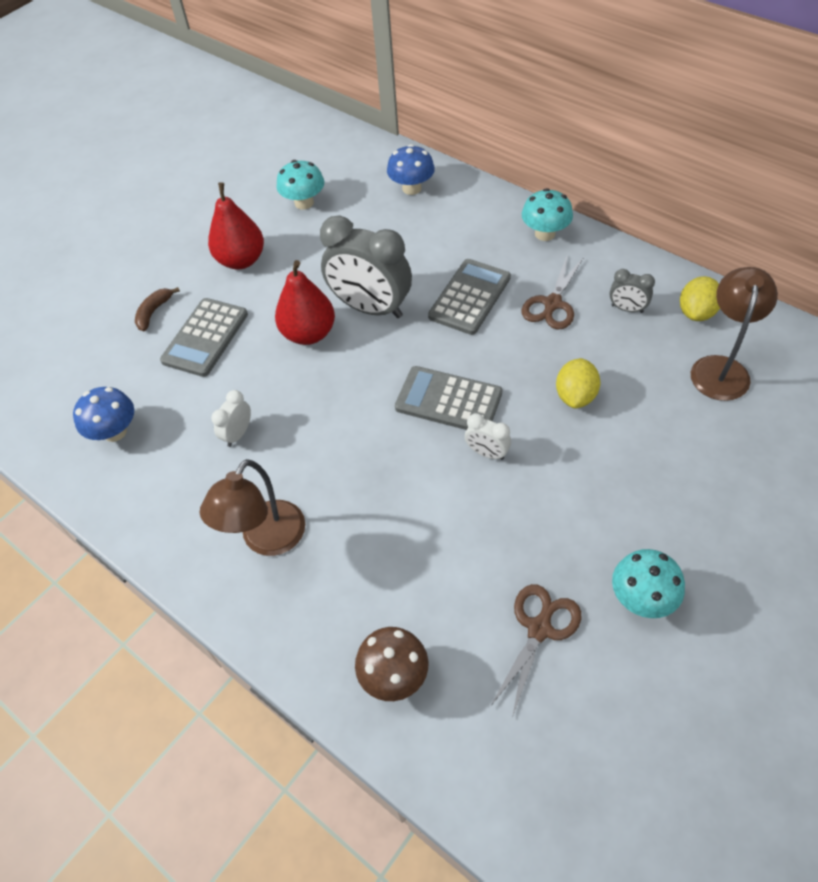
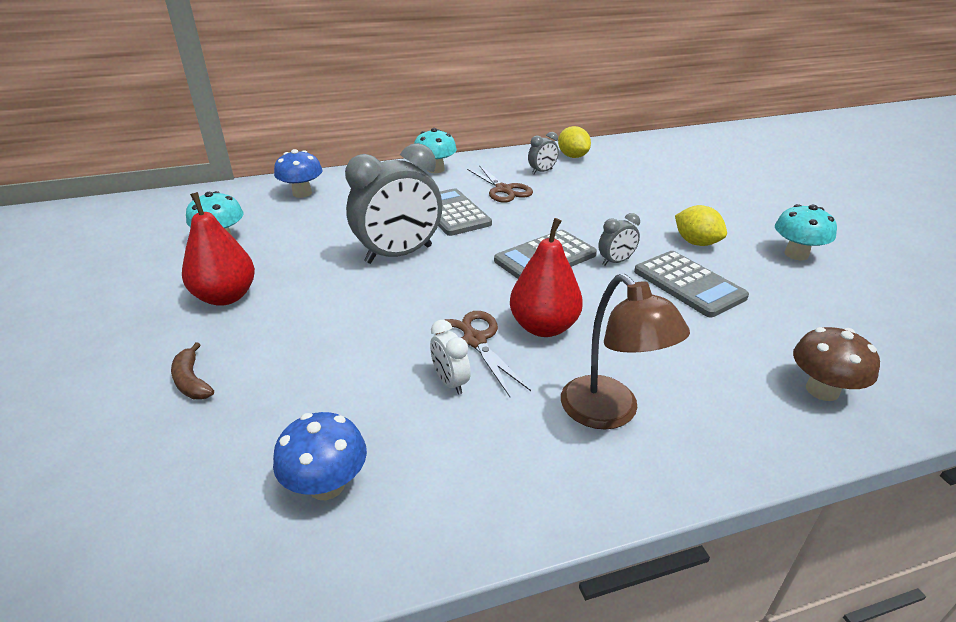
camera: 60 degrees left, 20 degrees down
(205, 337) = (289, 357): grey calculator -> grey calculator (688, 284)
(309, 333) = (381, 294): red pear -> red pear (544, 327)
(487, 453) = (616, 261): white clock -> grey clock
(539, 628) = (804, 301): brown scissors -> brown scissors (474, 340)
(575, 396) = (597, 212): yellow lemon -> yellow lemon (696, 243)
(720, 368) = (625, 166): brown lamp -> none

